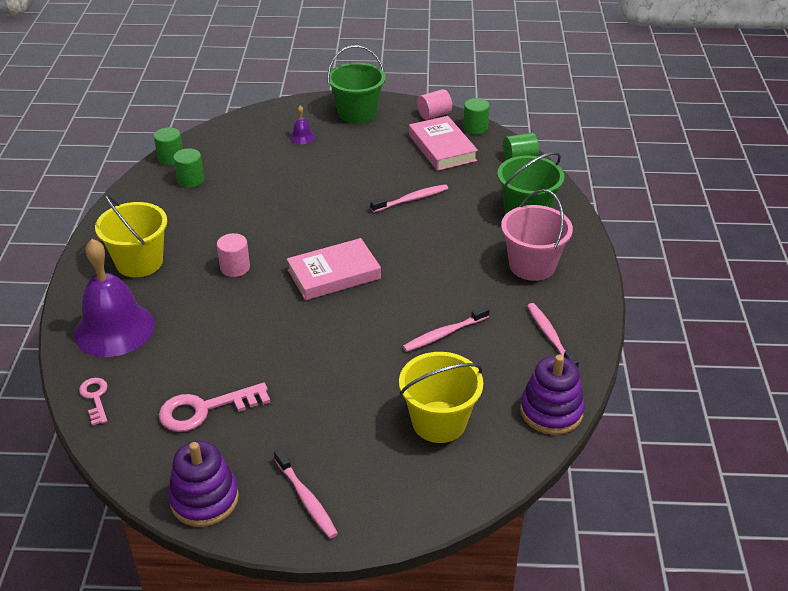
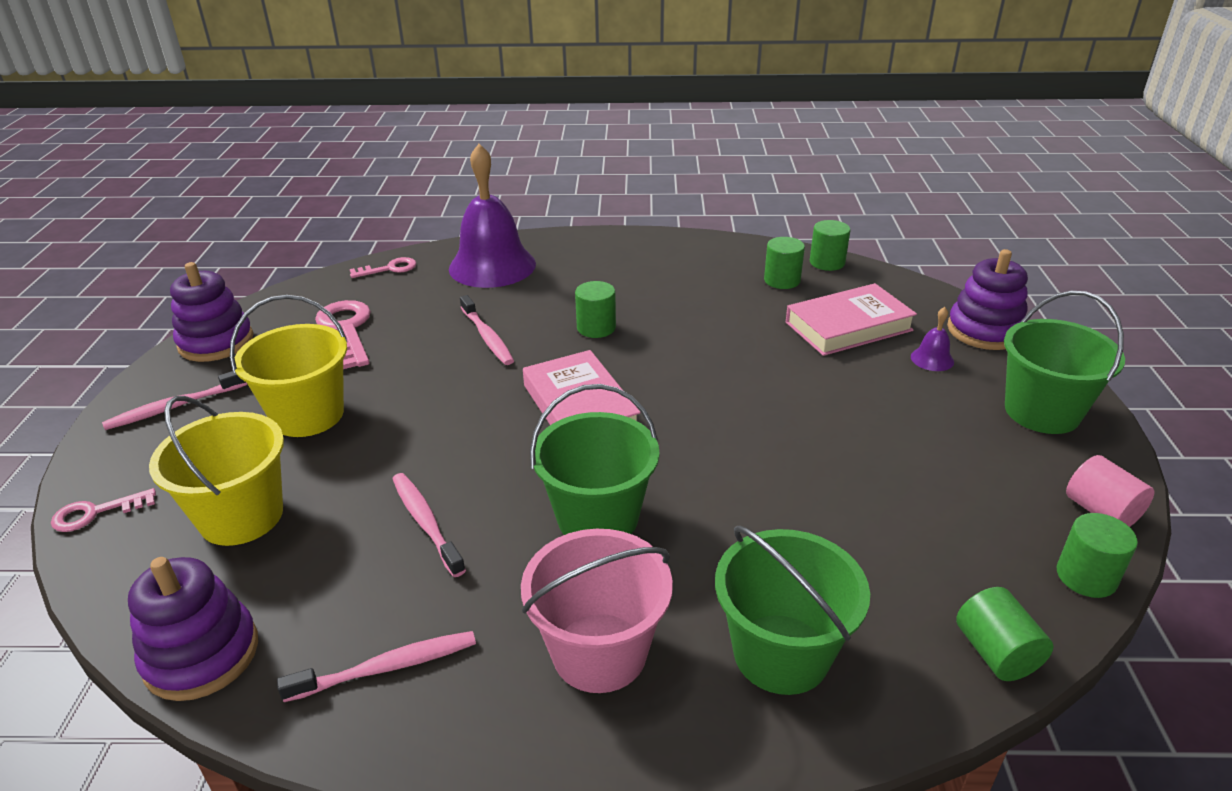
camera: 90 degrees right, 5 degrees down
(139, 262) = (606, 266): yellow bucket -> yellow bucket (308, 415)
(235, 267) = (596, 328): pink cylinder -> green cylinder
(275, 114) = (984, 331): none -> purple stacking toy
(412, 199) = (788, 483): pink toothbrush -> pink toothbrush (487, 337)
(436, 505) = (96, 513): none -> pink key
(439, 266) = (598, 518): none -> green bucket
(442, 148) = (978, 523): pink book -> pink book (848, 326)

